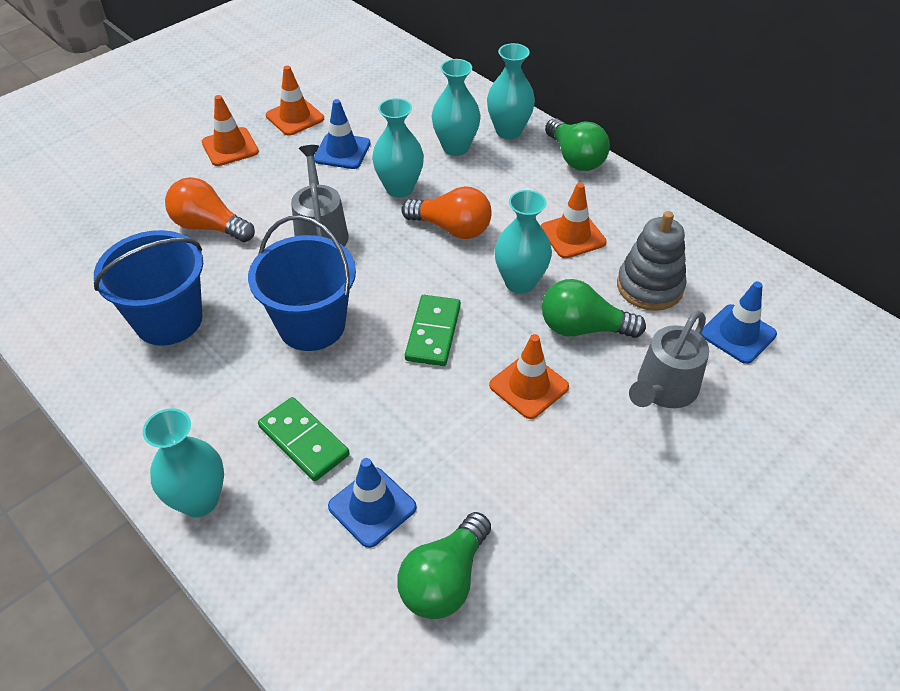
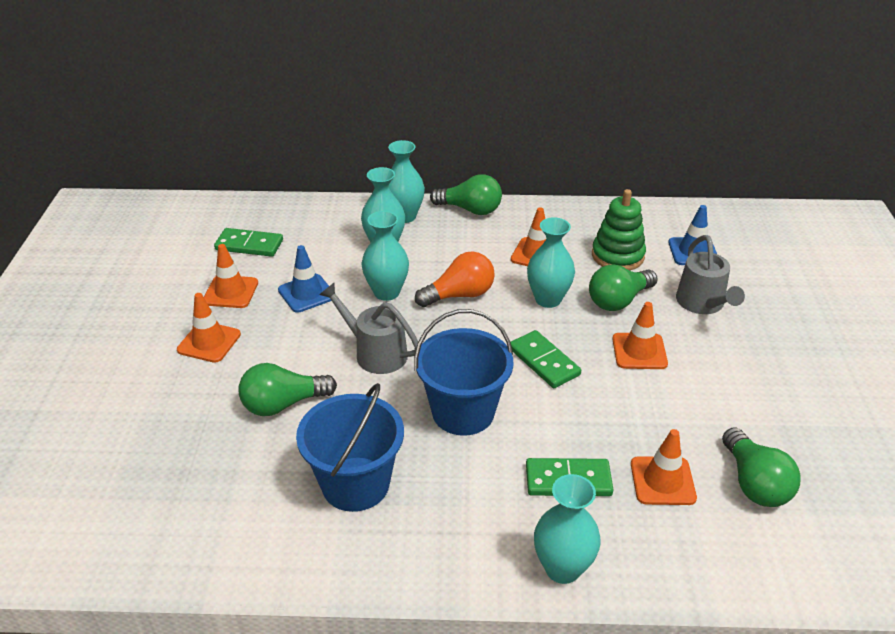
camera: 45 degrees left, 10 degrees down
(209, 226) = (283, 404): orange light bulb -> green light bulb
(358, 87) = (249, 245): none -> green domino
(372, 507) = (662, 481): blue traffic cone -> orange traffic cone
(649, 286) = (617, 256): grey stacking toy -> green stacking toy

